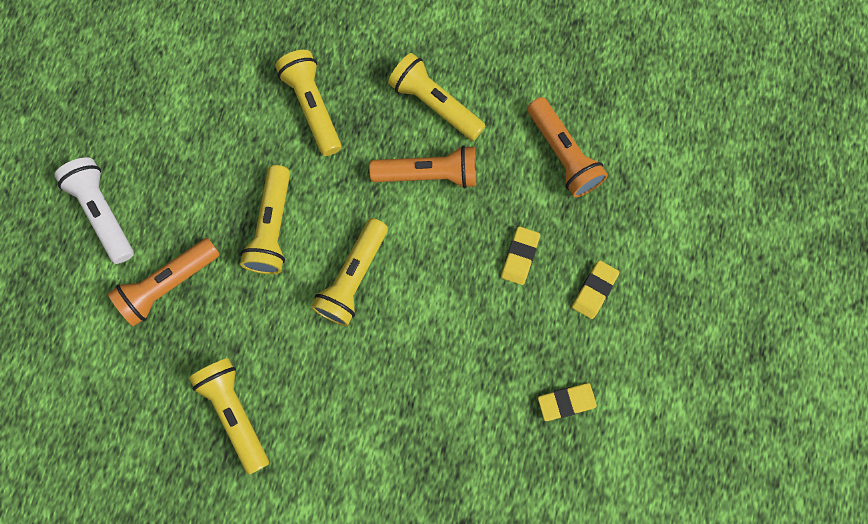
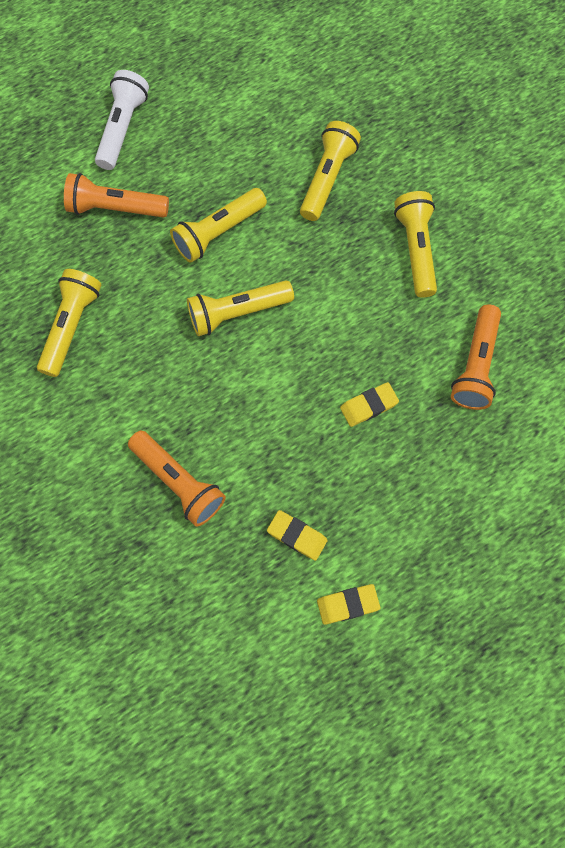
camera: 45 degrees right, 5 degrees down
(429, 174) = (361, 292): orange flashlight -> orange flashlight (178, 482)
(594, 290) = (399, 480): yellow eraser -> yellow eraser (348, 604)

